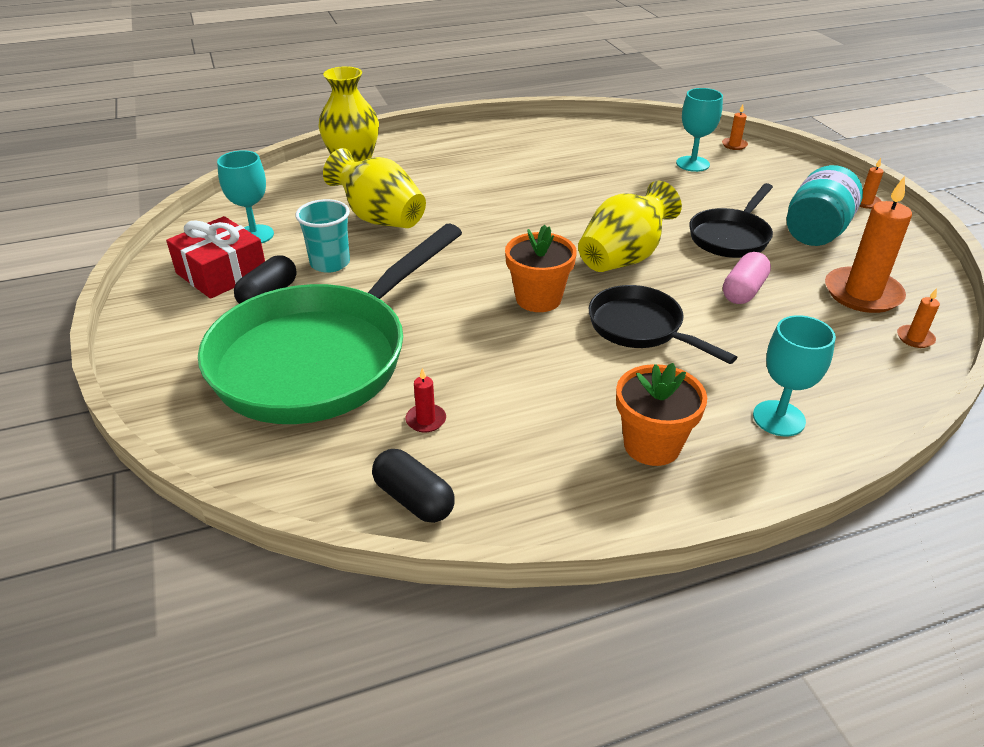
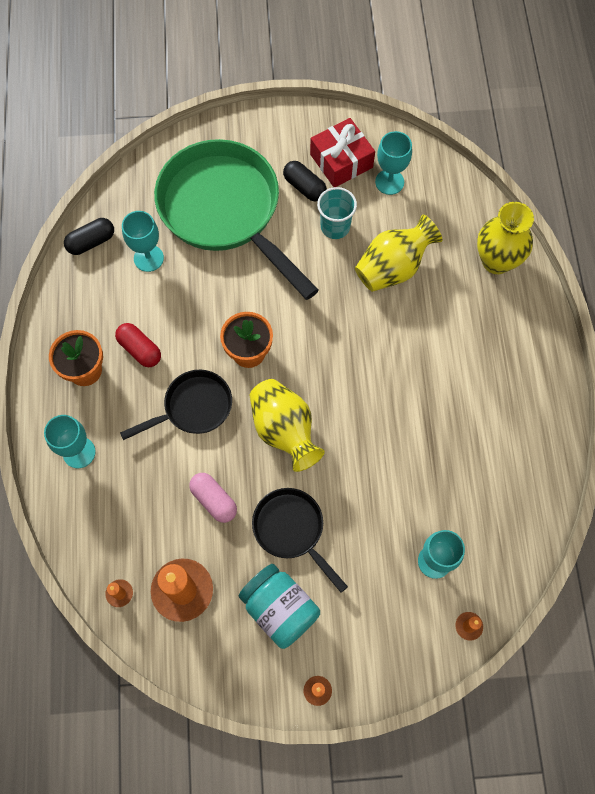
camera: 105 degrees right, 30 degrees up
(426, 420) = (148, 258): red candle -> turquoise goblet
(586, 394) = (140, 349): none -> red capsule

